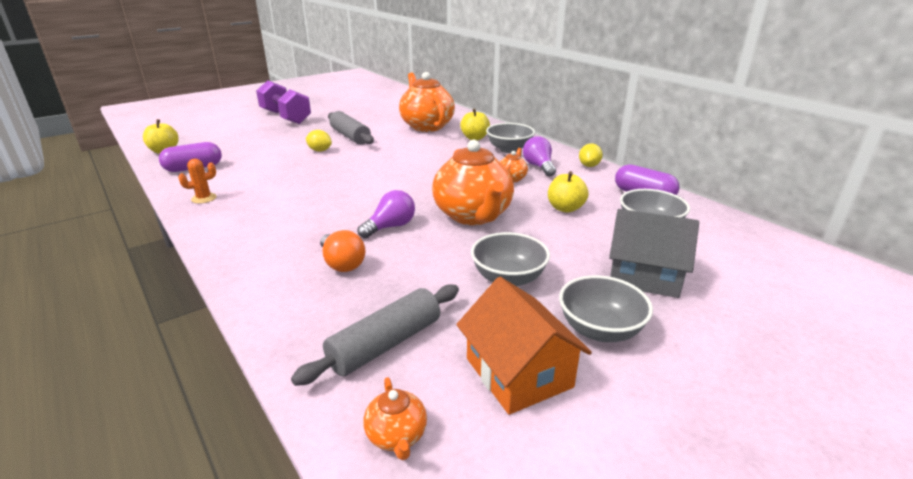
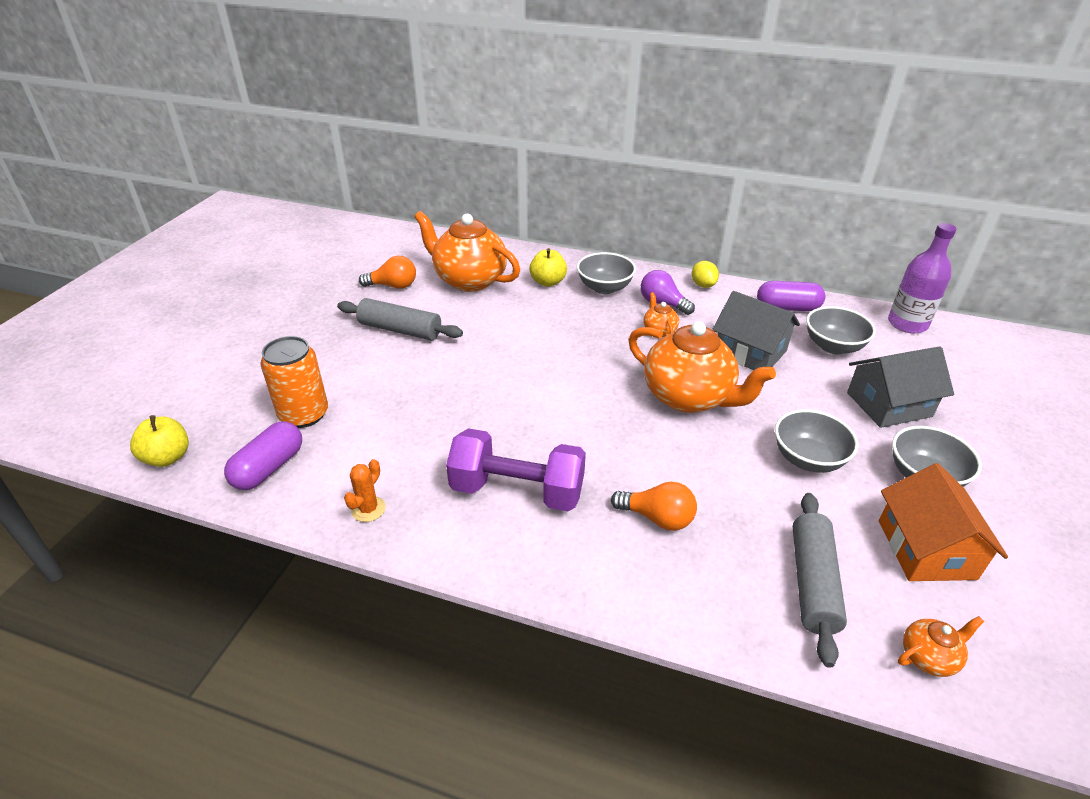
camera: 35 degrees left, 10 degrees up
(244, 154) = (304, 414): none -> orange can
(285, 117) = (257, 325): purple dumbbell -> purple dumbbell (517, 491)
(320, 150) = (397, 369): yellow lemon -> none
(379, 119) = (393, 286): none -> orange light bulb
(390, 227) = (636, 448): purple light bulb -> none
(397, 436) = (928, 657): orange teapot -> orange teapot turned 60 degrees counterclockwise
(518, 372) = (926, 549): orange house -> orange house turned 60 degrees clockwise
(565, 208) = (750, 352): yellow apple -> grey house
(755, 235) = (907, 324): none -> purple bottle

